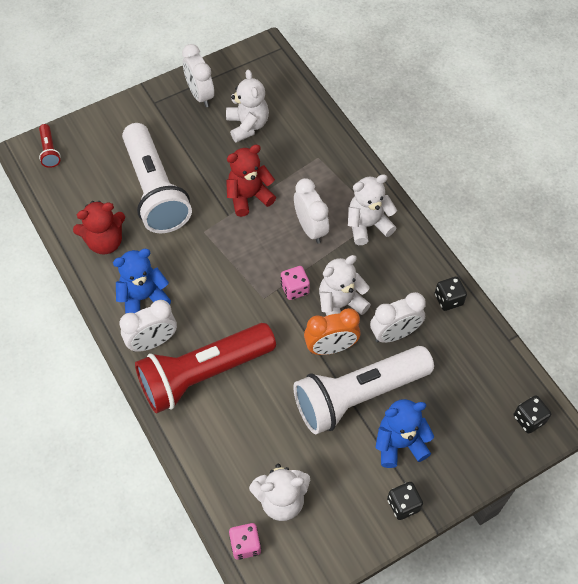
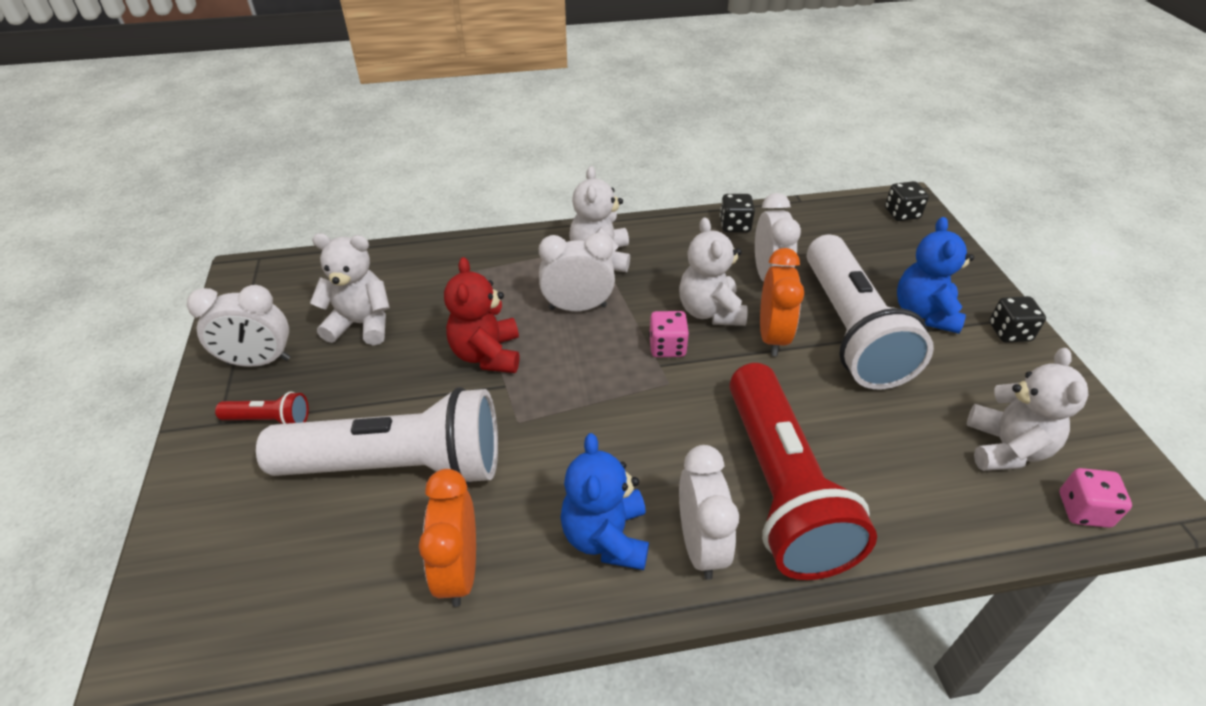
camera: 70 degrees left, 15 degrees down
(50, 151) = (180, 621): red flashlight -> red flashlight (270, 419)
(105, 242) = (459, 570): red teddy bear -> orange clock

